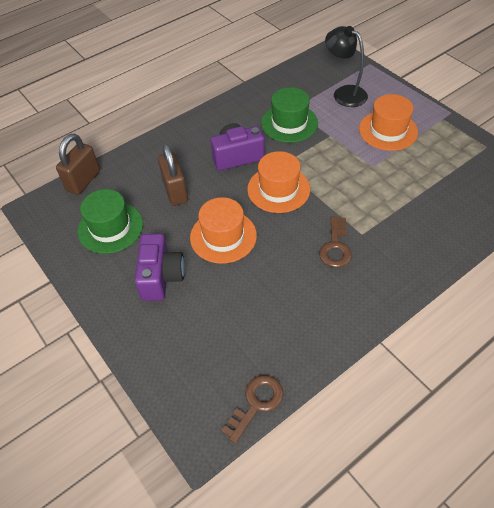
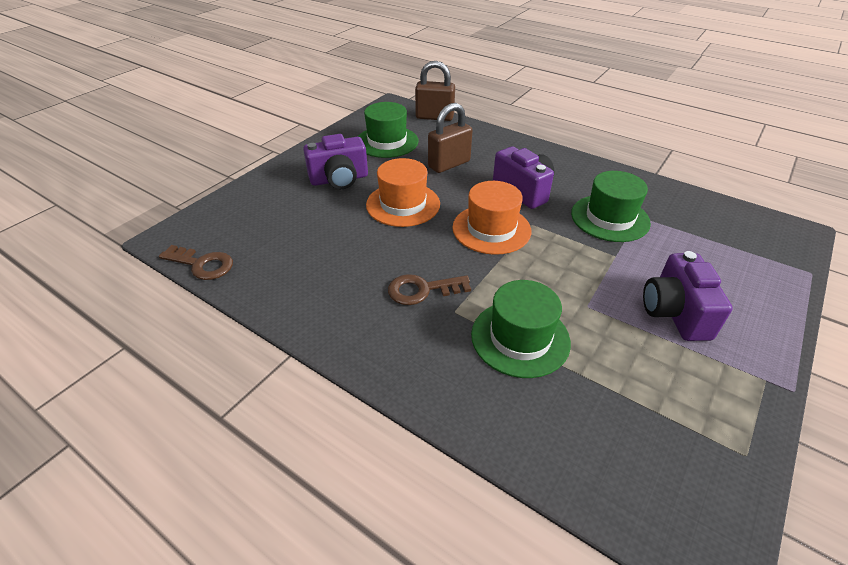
camera: 70 degrees right, 10 degrees down
(344, 93) = (714, 256): black lamp -> none
(388, 130) = (675, 313): orange hat -> purple camera
(394, 207) = (520, 338): none -> green hat

